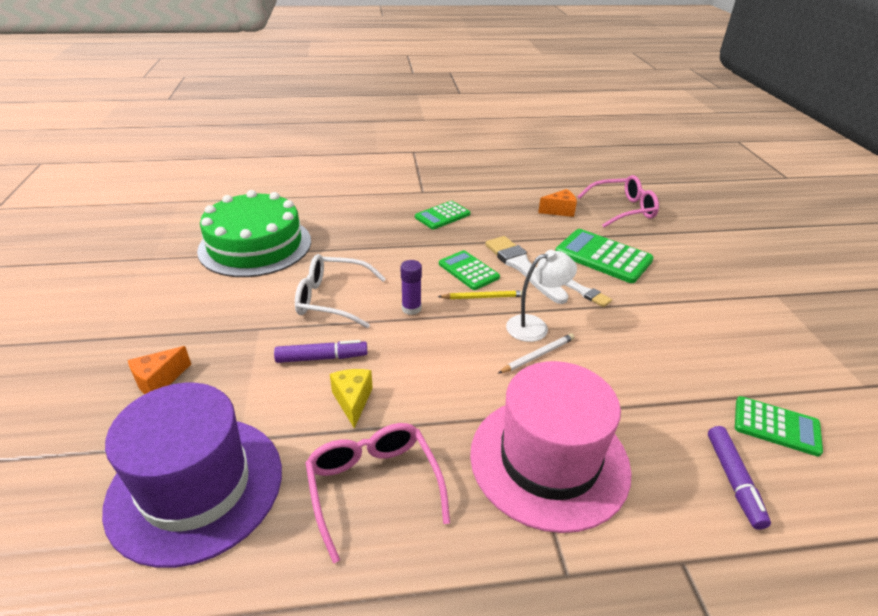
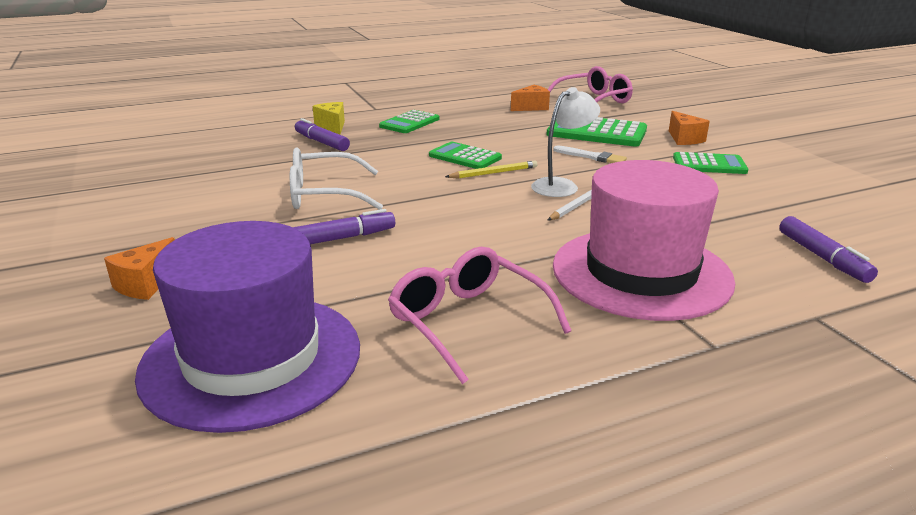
camera: 15 degrees left, 10 degrees down
(255, 245) = (202, 166): green cake -> none
(352, 401) = (400, 264): yellow cheese -> yellow cheese (332, 126)
(359, 230) = (321, 142): none -> purple marker
(411, 308) = (420, 190): purple glue stick -> none
(523, 267) = (521, 148): white brush -> none
(683, 281) = (684, 139): none -> orange cheese
(776, 426) = (834, 218): green calculator -> green calculator (709, 164)

